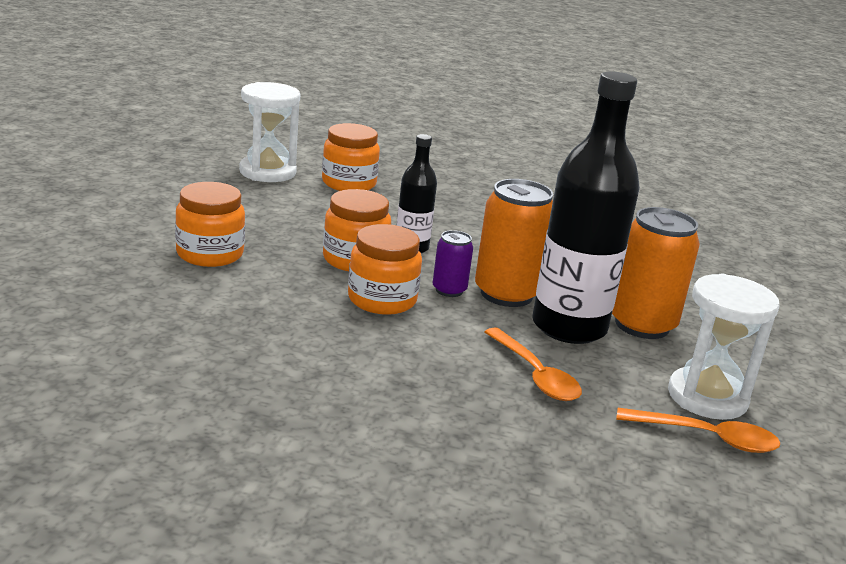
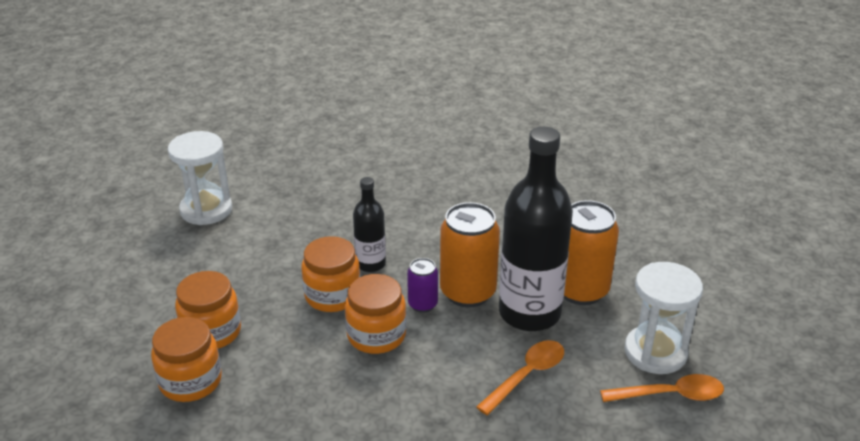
camera: 15 degrees left, 10 degrees up
(349, 183) = (282, 201): orange jar -> orange jar (190, 381)
(535, 375) = (526, 376): orange spoon -> orange spoon turned 90 degrees counterclockwise

